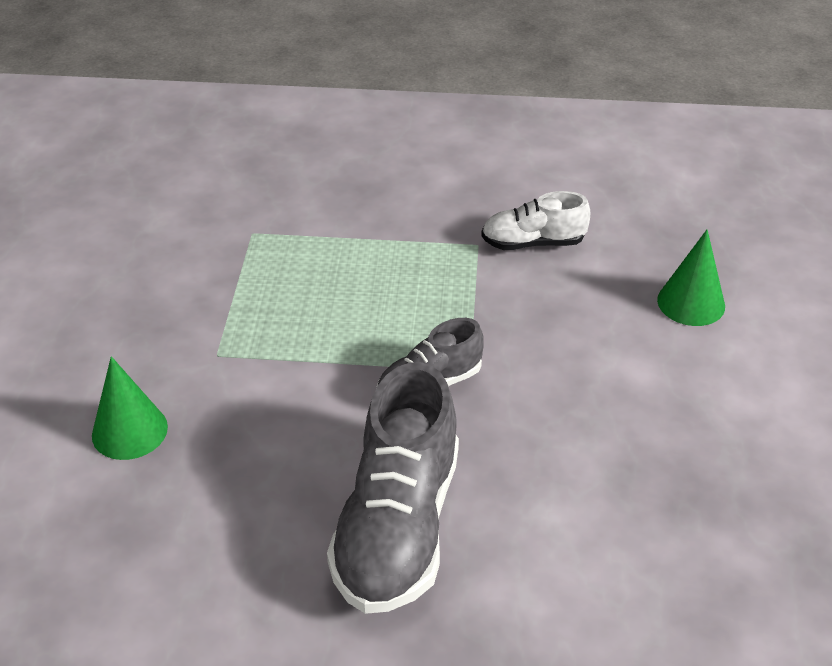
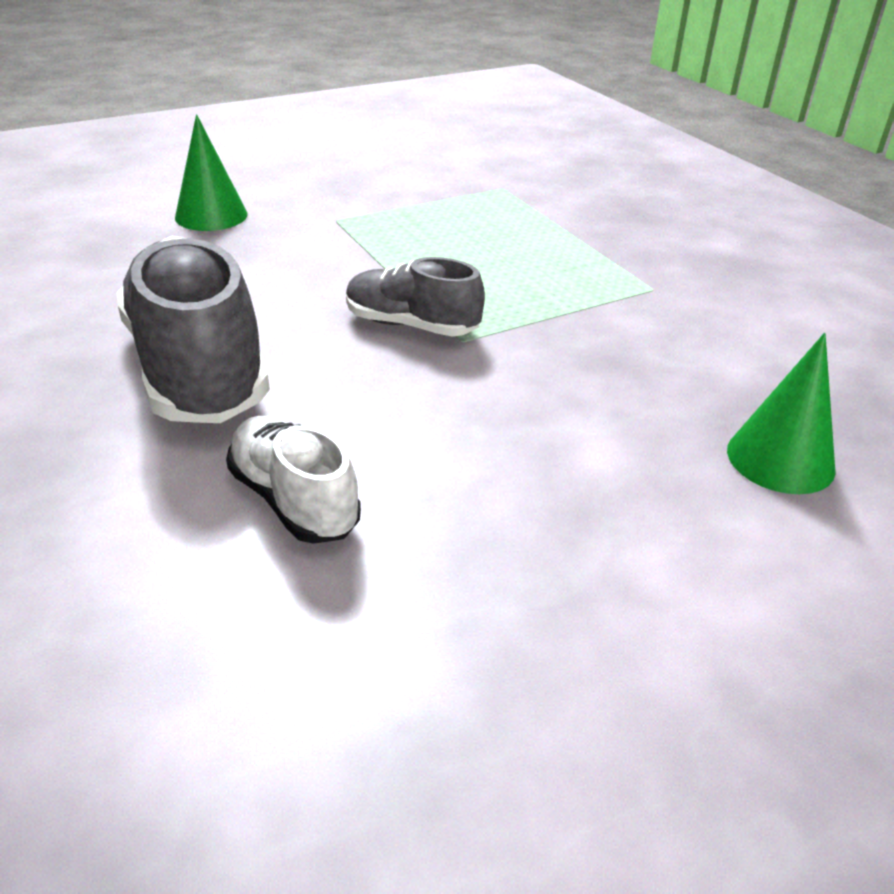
camera: 55 degrees right, 5 degrees down
(398, 526) = (198, 368): grey shoe -> grey shoe turned 90 degrees clockwise
(533, 243) = (707, 318): white shoe -> white shoe (294, 500)

